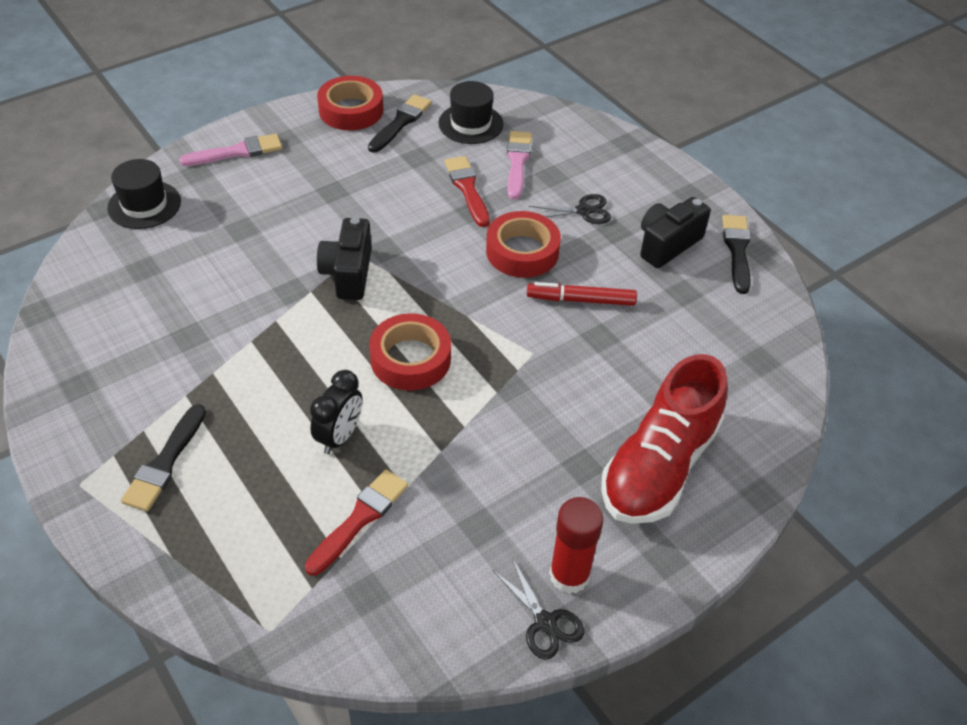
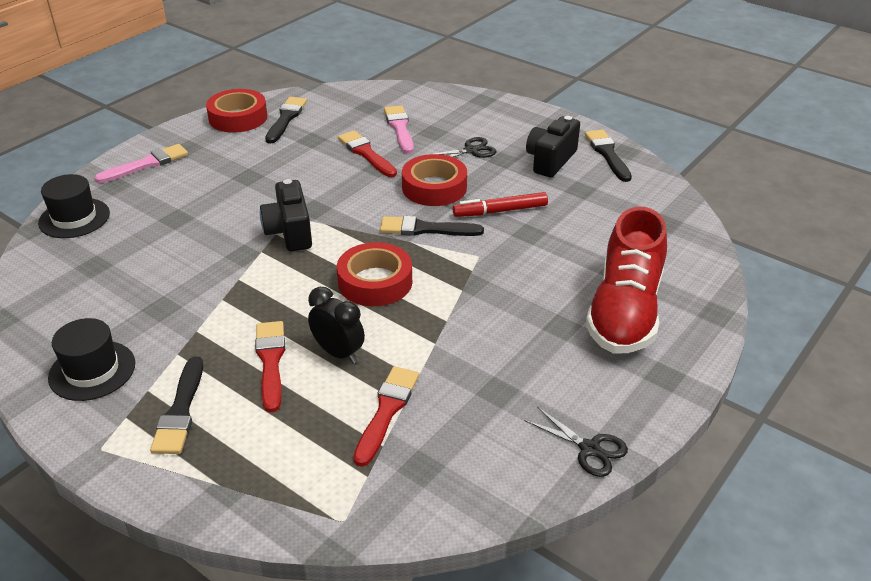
camera: 15 degrees left, 10 degrees down
(270, 428) = (271, 361): none -> red brush
(339, 436) = (338, 353): black clock -> black clock turned 60 degrees counterclockwise
(470, 124) = (347, 109): black hat -> black hat (92, 370)
(490, 304) = (425, 229): none -> black brush
(569, 575) = (592, 408): red glue stick -> none

